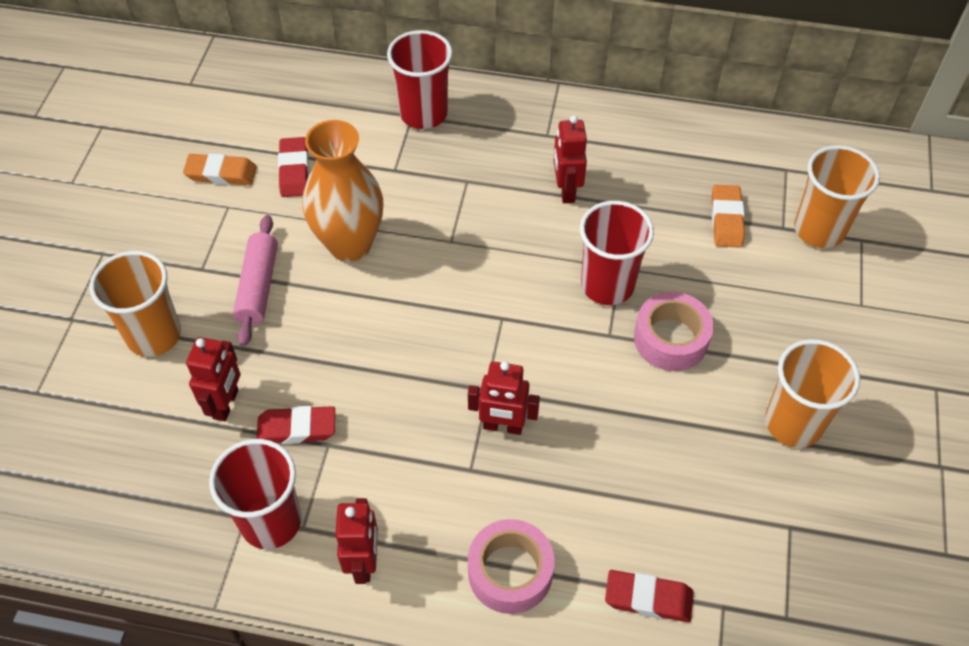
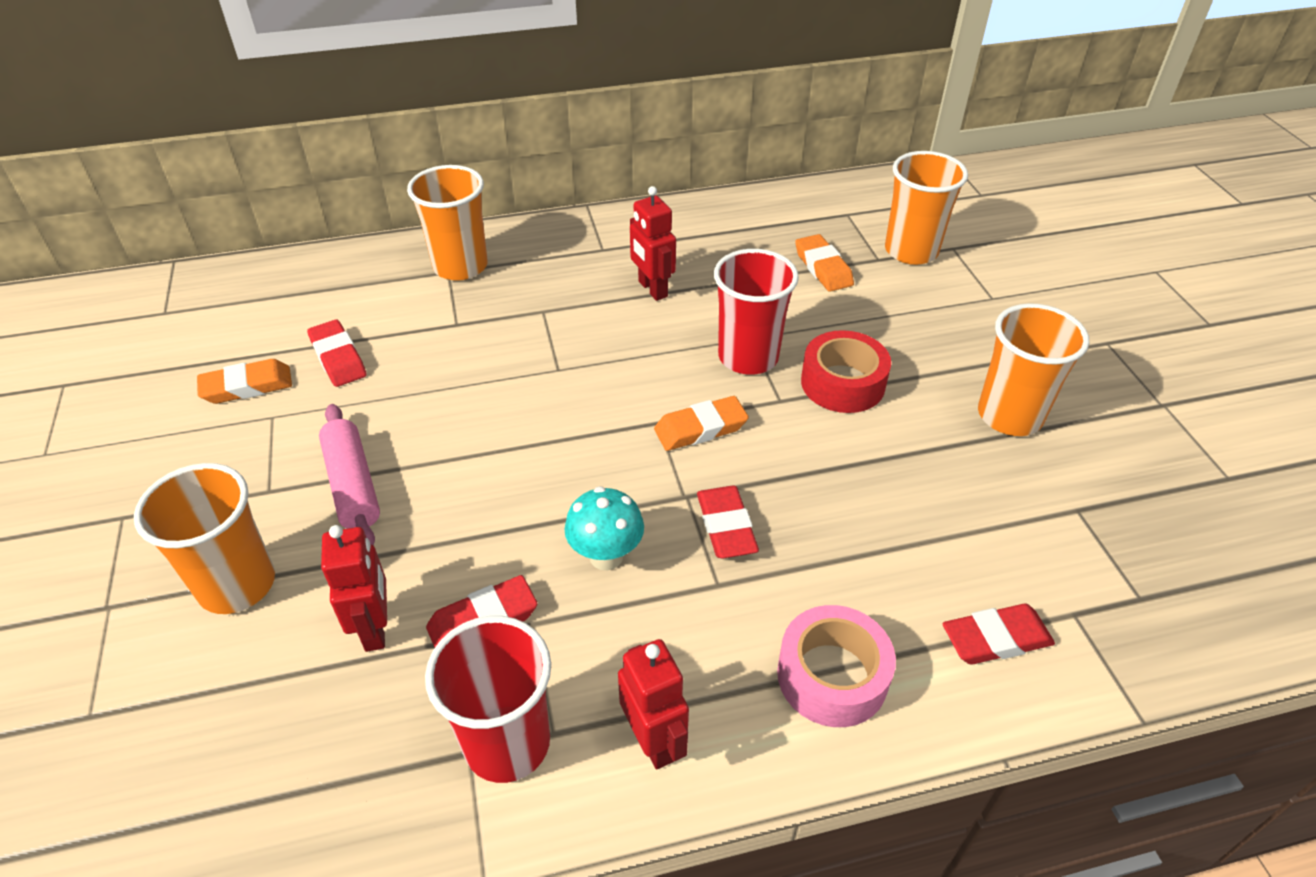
camera: 25 degrees left, 10 degrees down
(350, 244) = (444, 408): orange vase -> none
(403, 414) = (606, 556): none -> turquoise mushroom
(423, 114) = (460, 266): red cup -> orange cup
(503, 426) = (726, 526): red robot -> red eraser
(531, 336) = (700, 428): none -> orange eraser
(671, 339) = (842, 383): pink tape -> red tape

